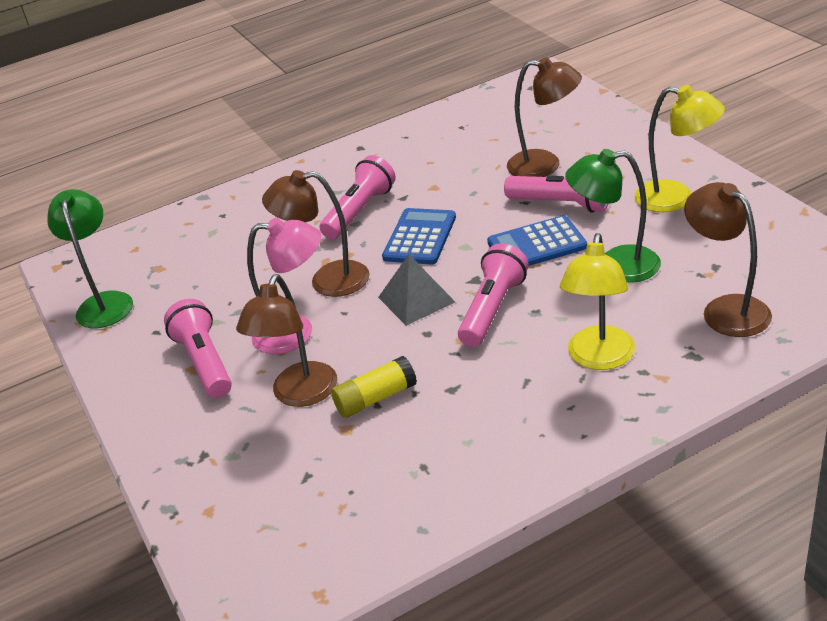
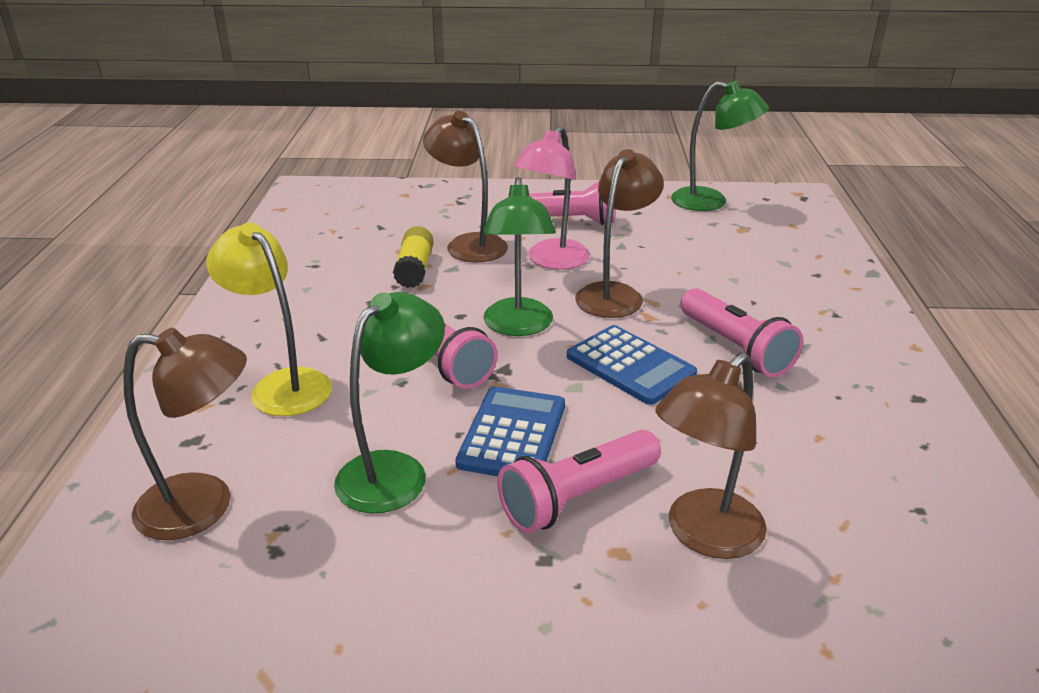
camera: 115 degrees right, 5 degrees down
(416, 299) = (518, 326): grey pyramid -> green lamp
(676, 198) = (457, 618): yellow lamp -> none

